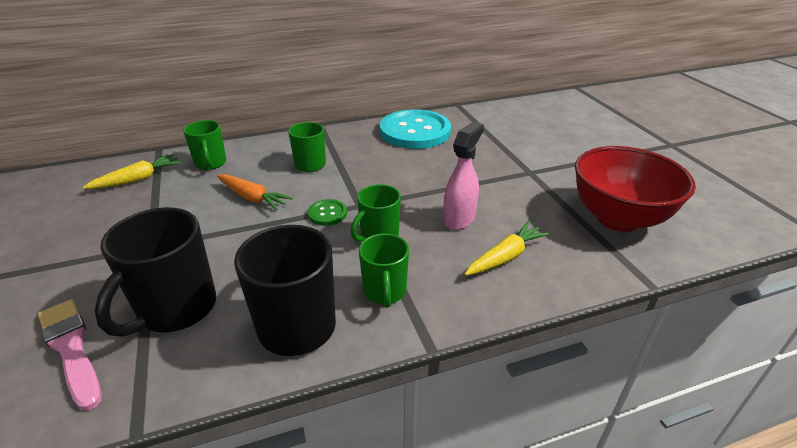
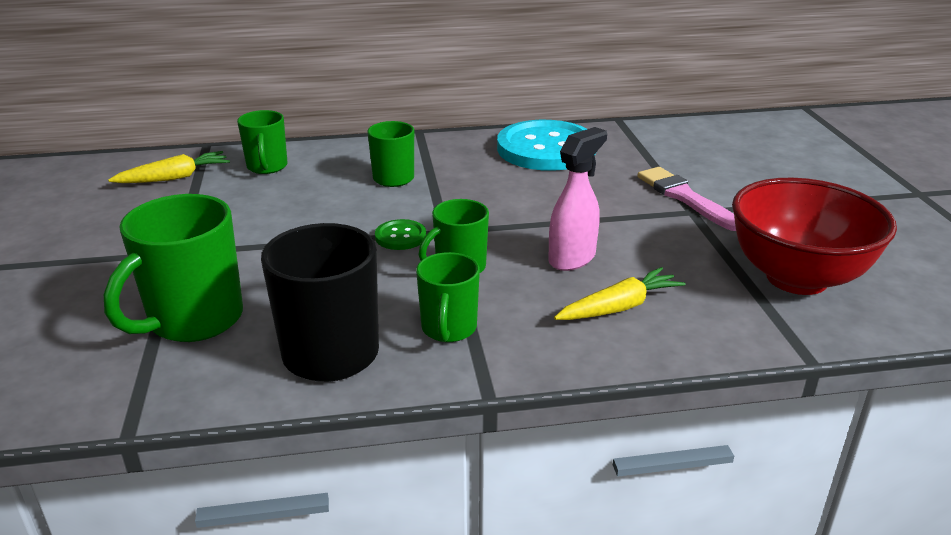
camera: 10 degrees right, 5 degrees down
(71, 348) = (71, 346): pink brush -> pink brush (685, 197)
(176, 309) = (193, 320): black mug -> green mug
(252, 198) = (310, 210): orange carrot -> none

